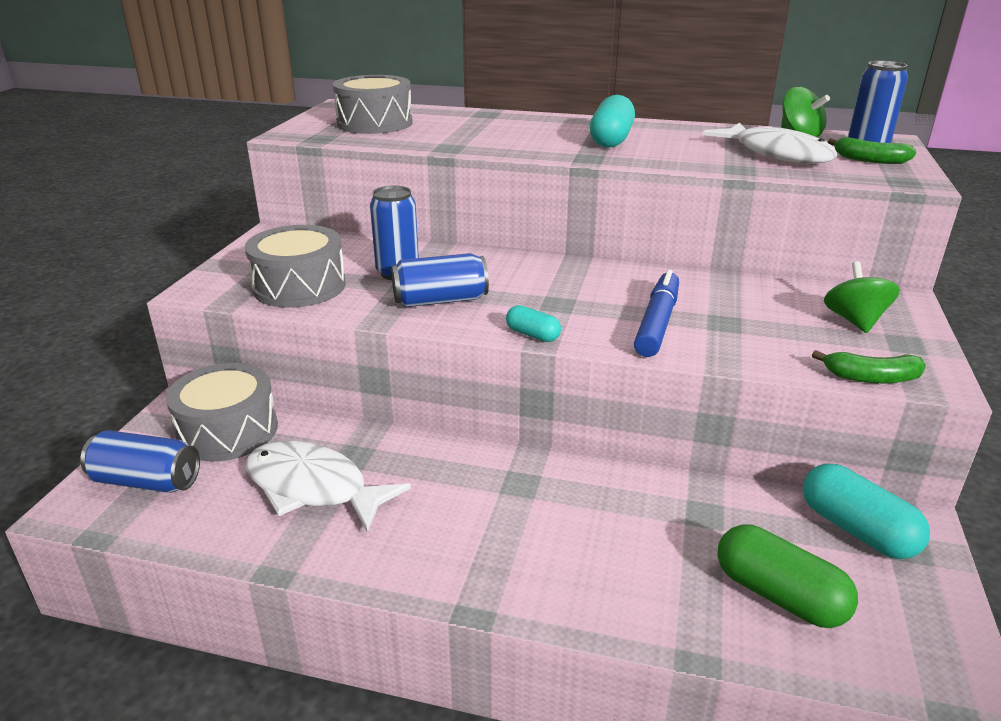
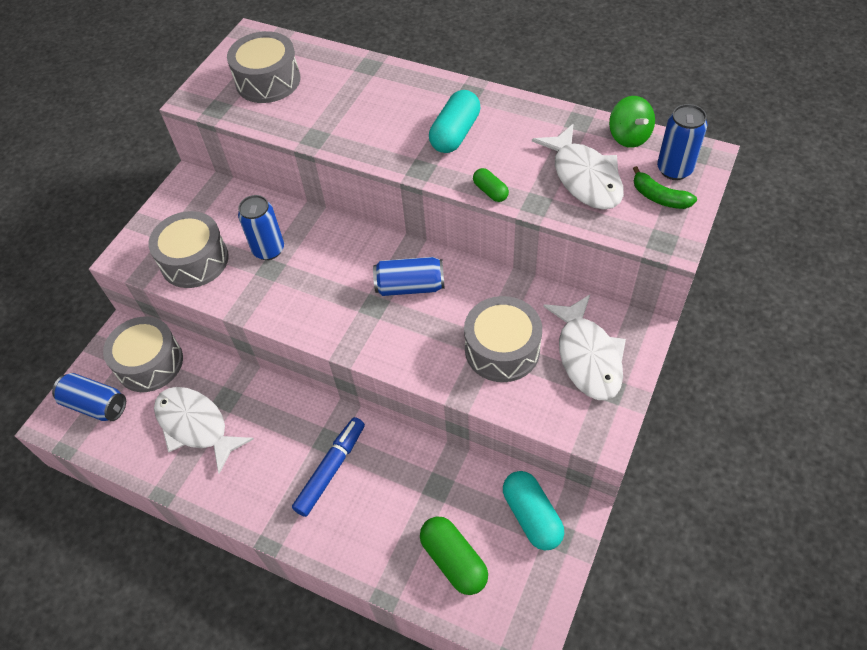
camera: 15 degrees right, 25 degrees up
(440, 300) = (290, 291): blue can -> blue can (410, 286)
(532, 335) = (342, 343): turquoise capsule -> none
(657, 323) = (437, 340): blue marker -> blue marker (331, 469)
(680, 165) = (490, 191): none -> green capsule
(745, 323) = (502, 349): none -> grey drum
(854, 321) = (587, 356): green spinning top -> white fish
(871, 378) = (559, 426): green banana -> none

